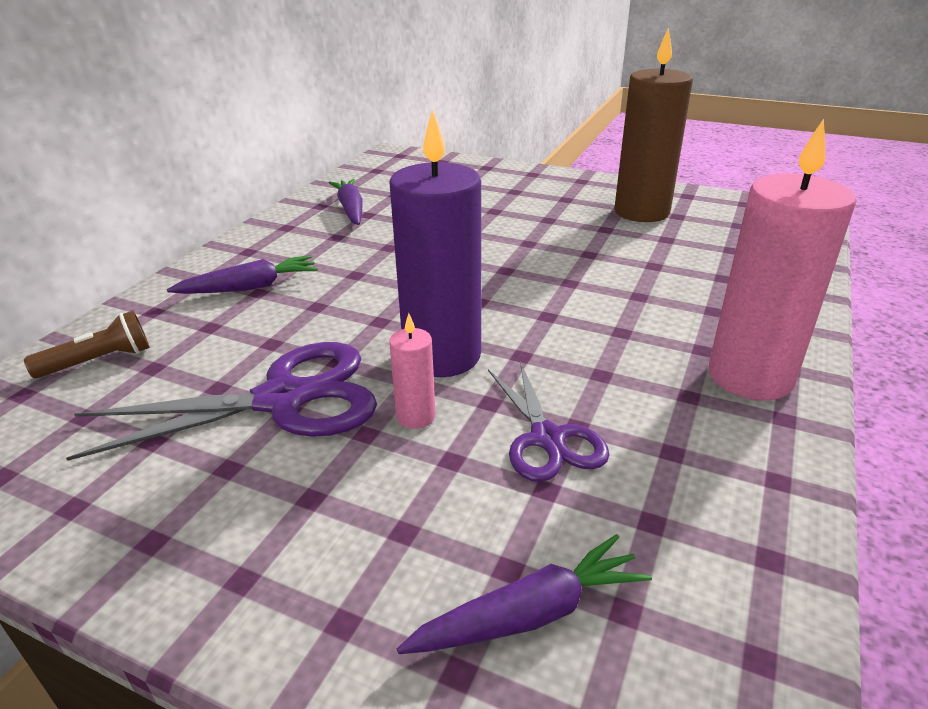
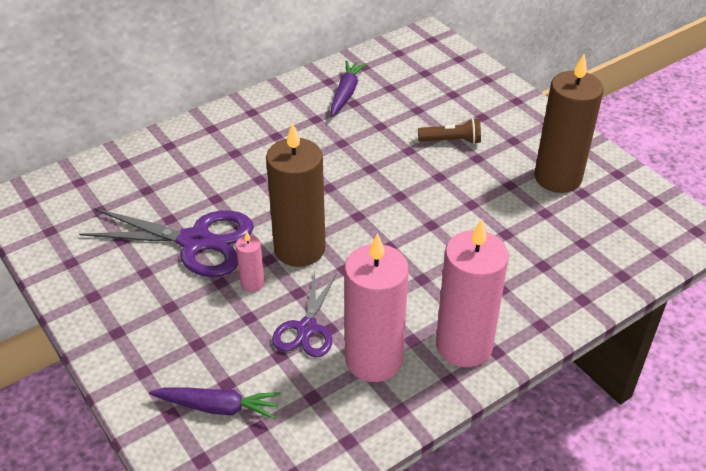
camera: 30 degrees right, 10 degrees up
(99, 361) = (123, 174): brown flashlight -> brown flashlight (451, 141)
(250, 287) = (232, 147): purple carrot -> none
(442, 355) = (299, 249): purple candle -> brown candle
(673, 437) = (374, 359): none -> pink candle

